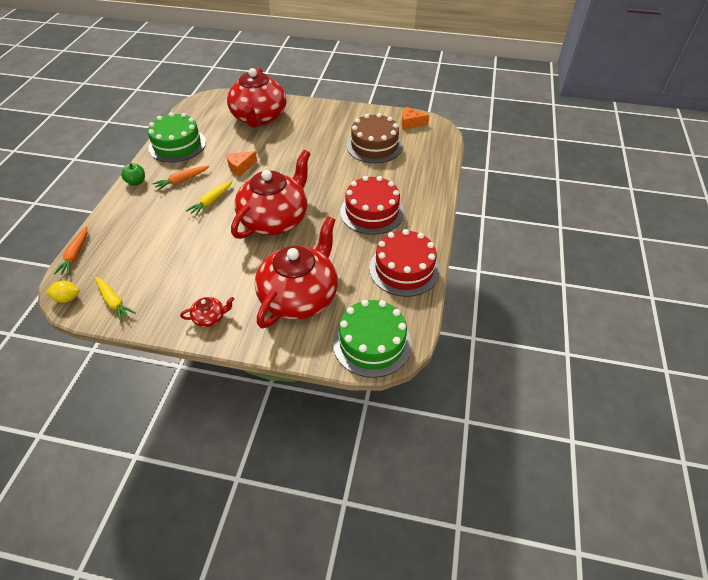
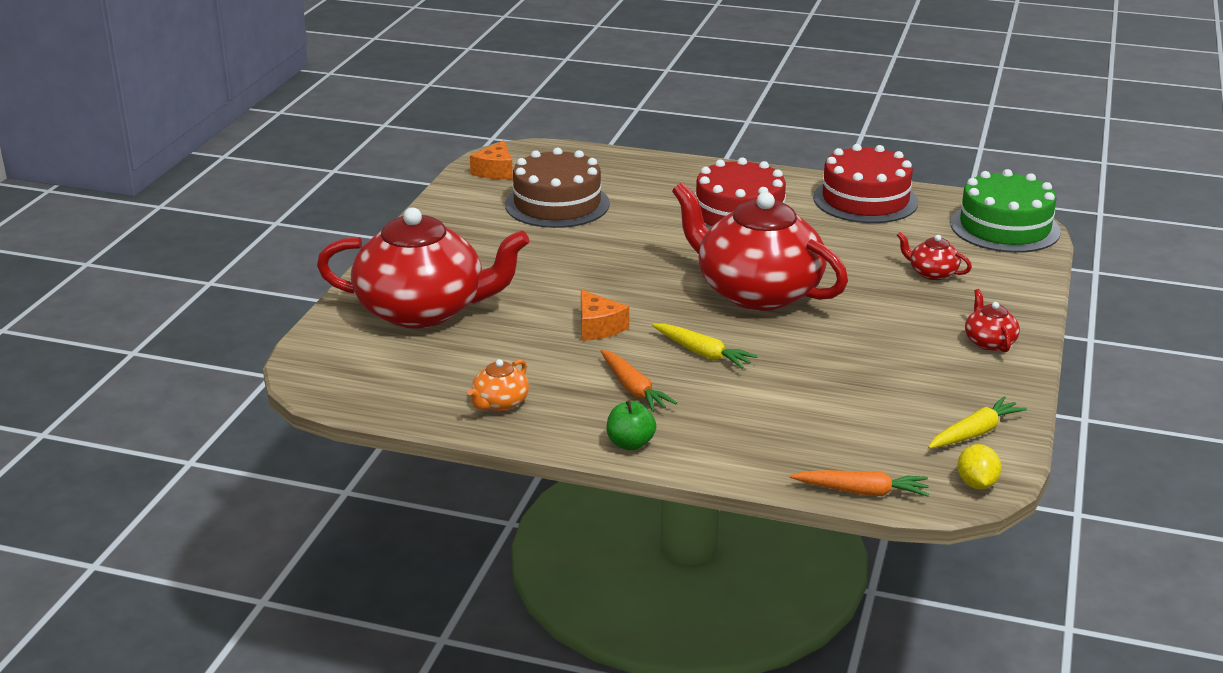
camera: 85 degrees left, 20 degrees down
(177, 145) = (500, 403): green cake -> orange teapot
(300, 296) = (932, 273): red teapot -> red teapot, size x0.40

